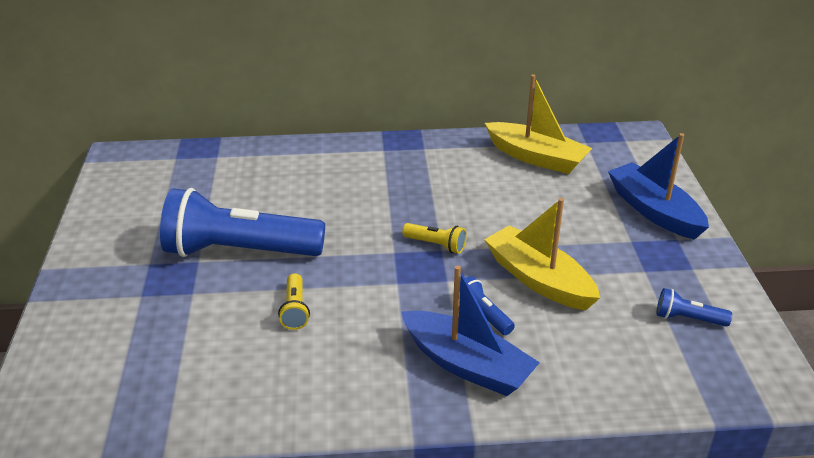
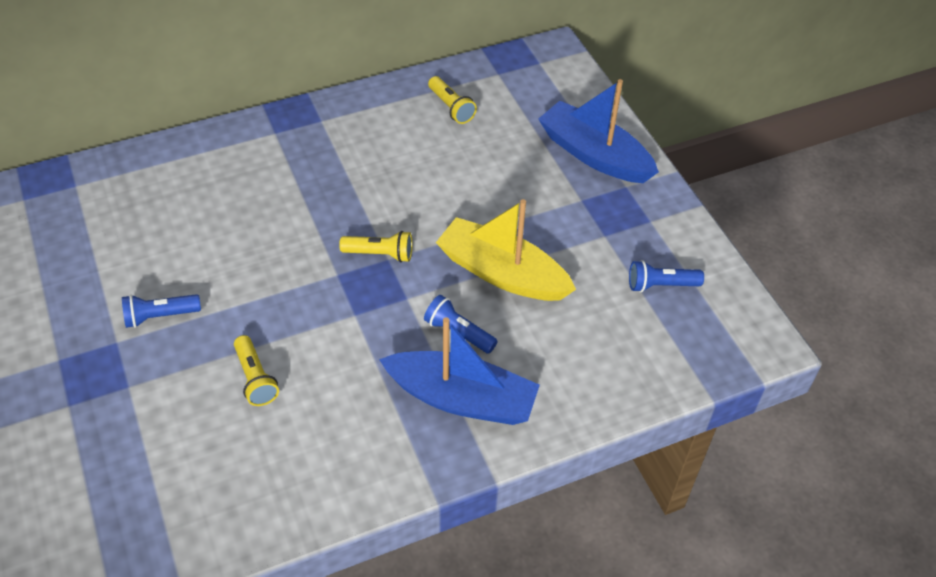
camera: 20 degrees left, 15 degrees up
(239, 251) = (160, 316): blue flashlight -> blue flashlight, size x0.41
(536, 157) = (451, 107): yellow boat -> yellow flashlight

